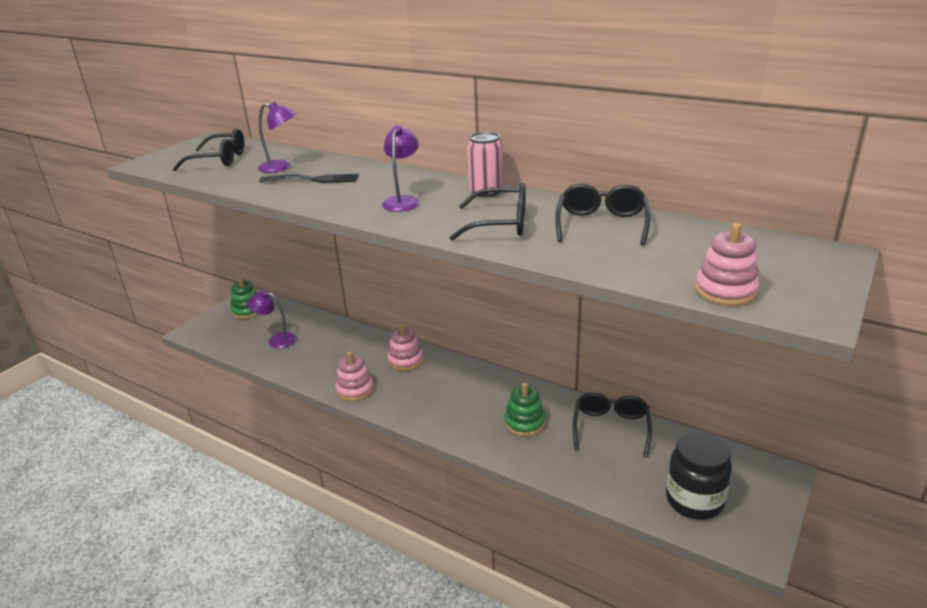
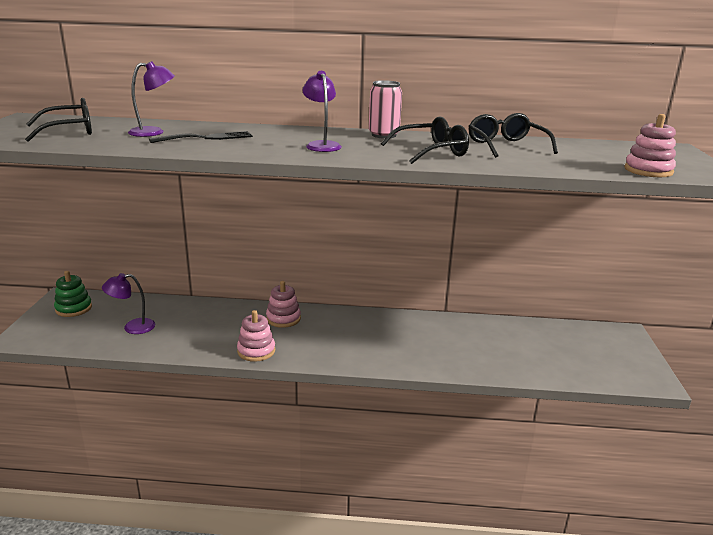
camera: 30 degrees left, 5 degrees down
(524, 423) = (428, 342): green stacking toy -> none
(611, 428) = (494, 330): black glasses -> none
(694, 500) = (592, 363): black jar -> none

